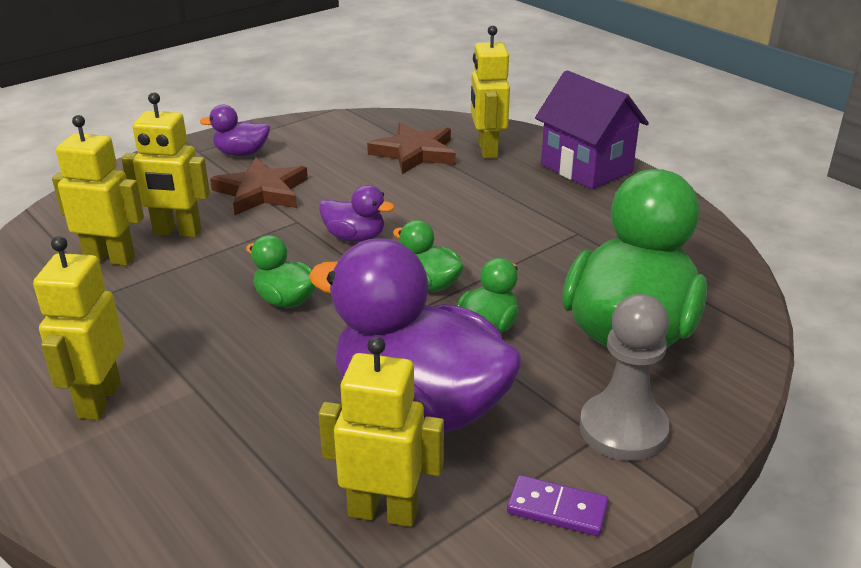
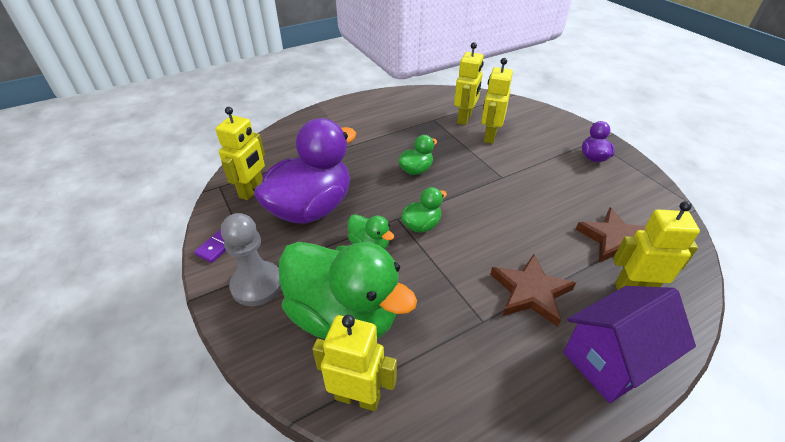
camera: 100 degrees right, 10 degrees up
(99, 400) = (355, 122): yellow robot -> yellow robot (358, 397)
(261, 192) = (539, 164): brown star -> brown star (530, 292)
(355, 237) = (481, 199): purple duck -> none

